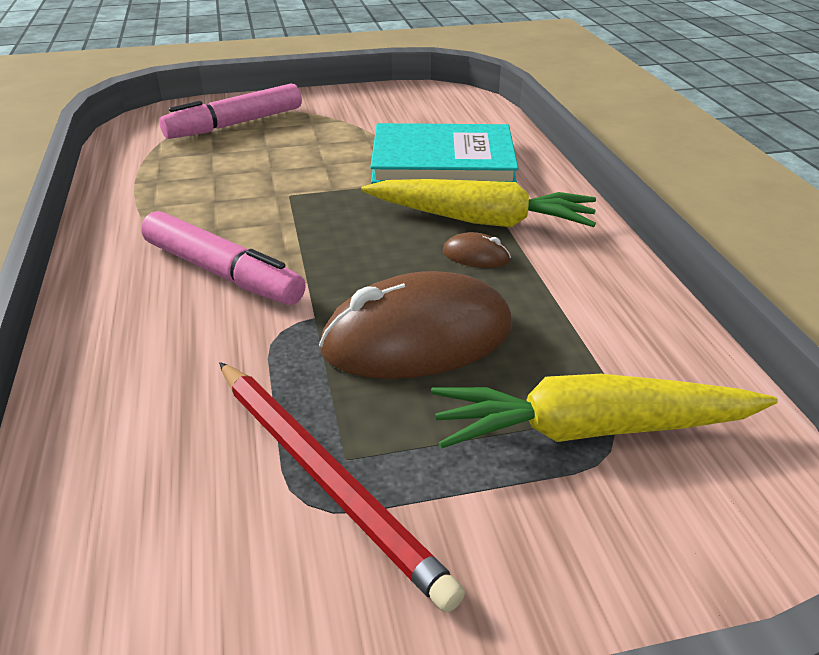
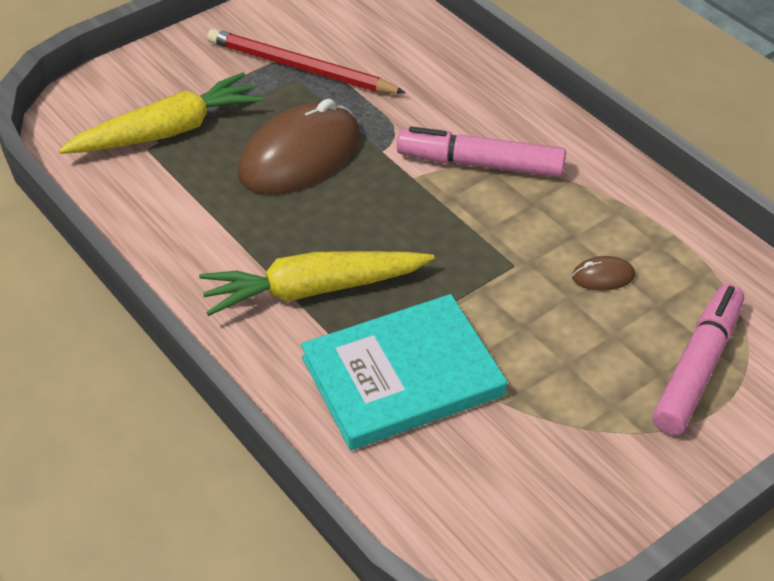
camera: 155 degrees right, 10 degrees up
(476, 256) = (296, 244): brown mouse -> brown mouse (603, 276)

